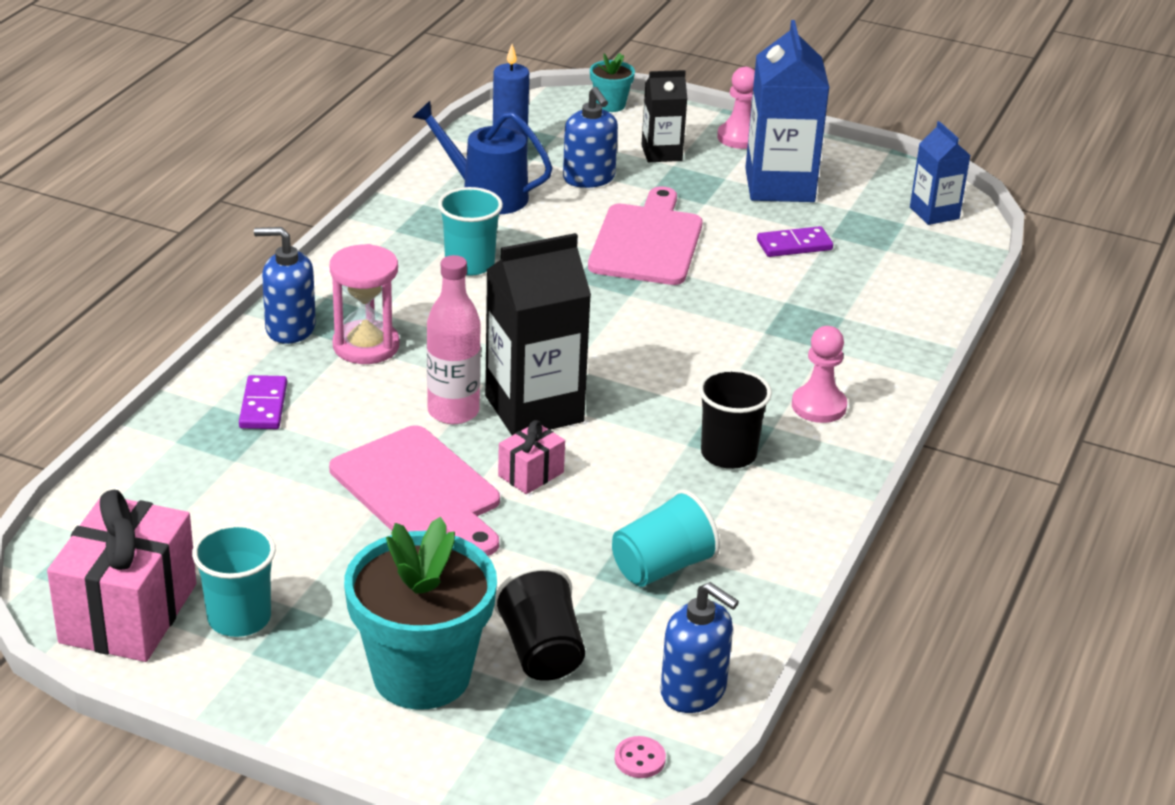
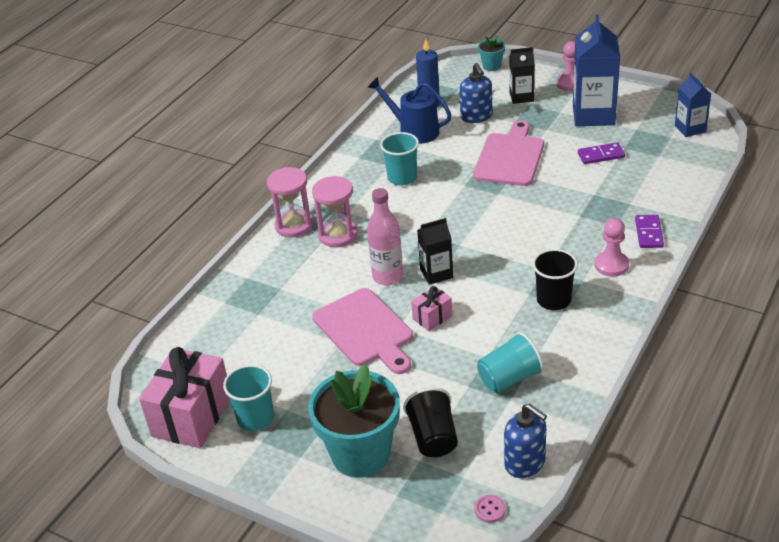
camera: 10 degrees right, 5 degrees up
(263, 406) = (276, 277): purple domino -> purple domino (649, 233)
(290, 328) = (294, 225): blue soap dispenser -> pink hourglass
(534, 409) = (436, 273): black carton -> black carton, size x0.56

